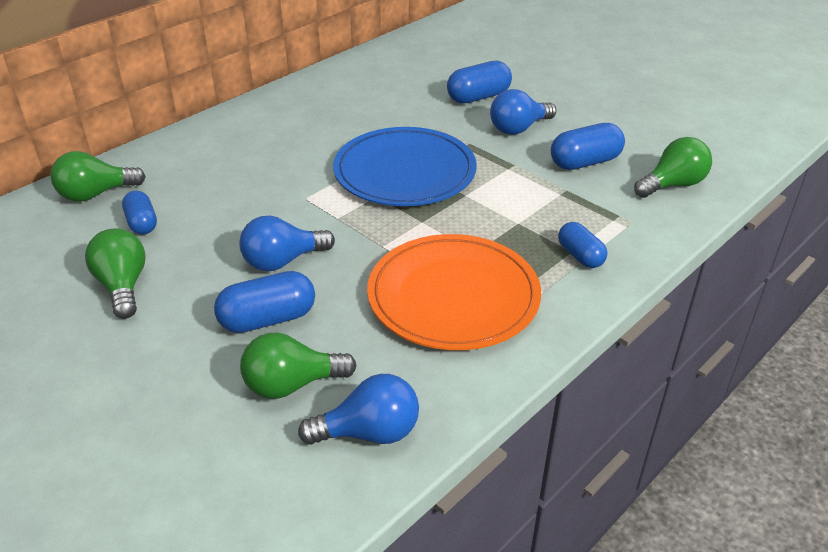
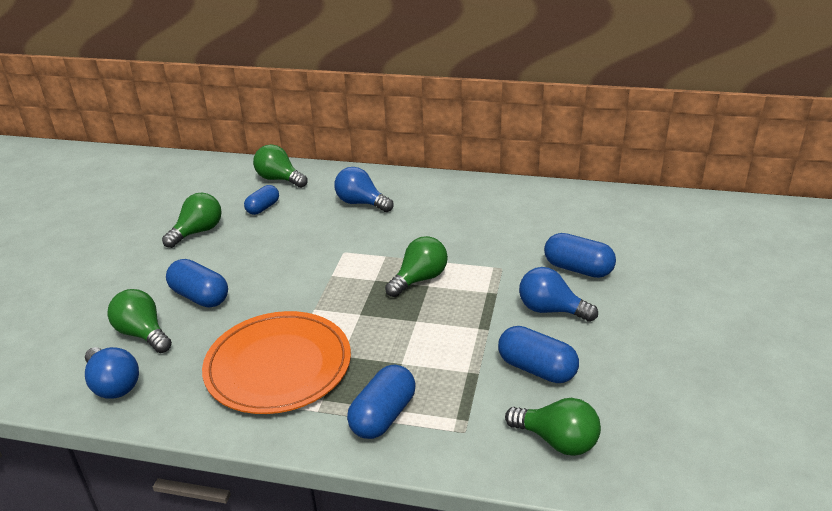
camera: 60 degrees right, 5 degrees down
(282, 261) = (264, 275): blue light bulb -> blue light bulb (361, 203)
(405, 172) = (419, 279): blue plate -> green light bulb
(580, 256) = (383, 416): blue capsule -> blue capsule, size x1.51

